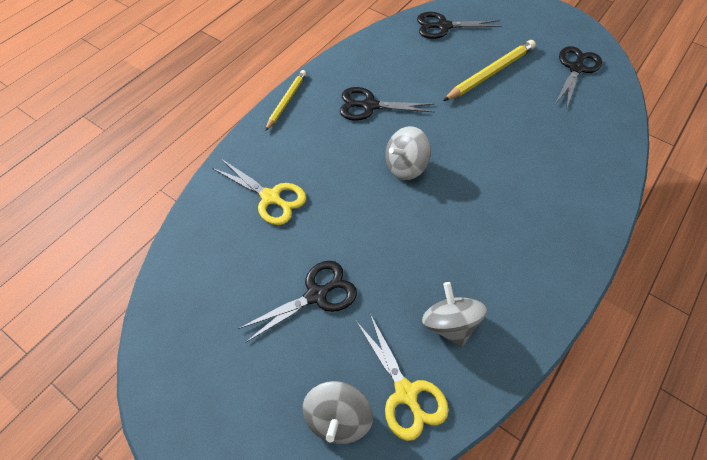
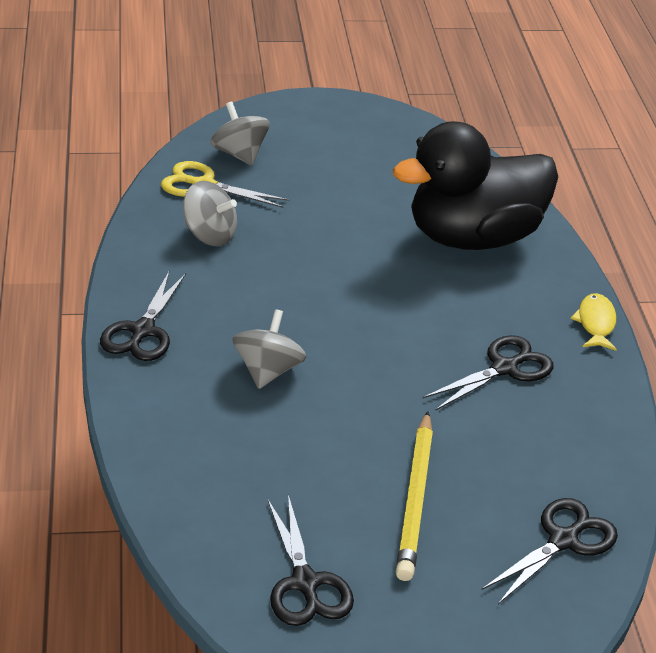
camera: 135 degrees right, 20 degrees down
(270, 197) = (473, 238): yellow scissors -> black duck
(287, 101) = (595, 323): yellow pencil -> yellow fish
(316, 295) = (339, 200): black scissors -> black scissors (142, 331)
(405, 166) = (385, 328): grey spinning top -> grey spinning top (268, 371)

